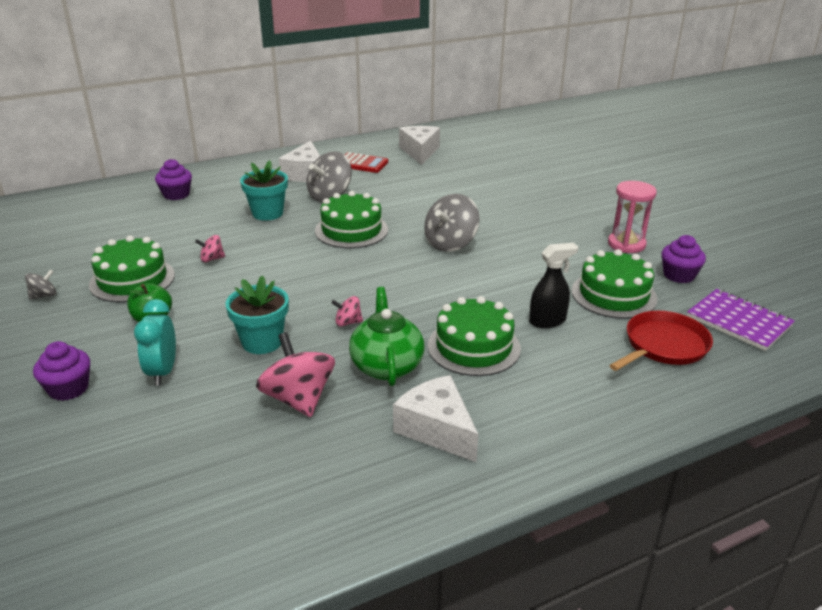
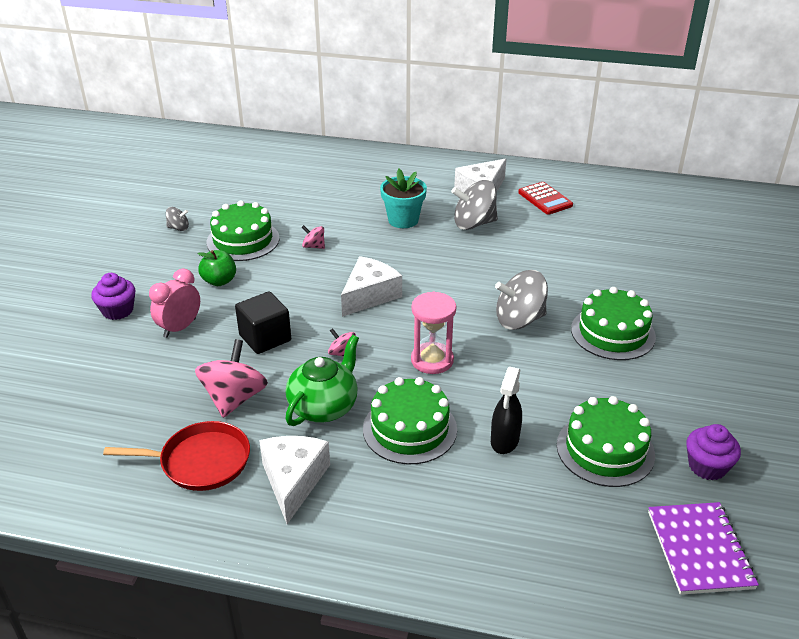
camera: 40 degrees right, 5 degrees up
(162, 372) = (180, 328): turquoise clock -> pink clock
(176, 194) = (356, 172): purple cupcake -> none
(262, 342) = (265, 338): turquoise flower pot -> black cube
(351, 230) = (450, 267): green cake -> green cake (613, 333)
(420, 152) = (619, 206): white cheese -> white cheese (369, 295)
(547, 321) = (504, 441): black spray bottle -> black spray bottle turned 90 degrees clockwise
(626, 244) = (698, 404): pink hourglass -> pink hourglass (432, 360)
(663, 346) = (580, 526): red pan -> red pan (200, 461)

